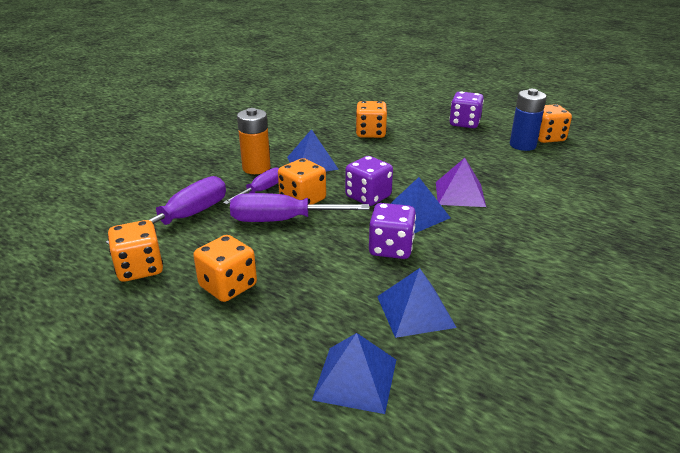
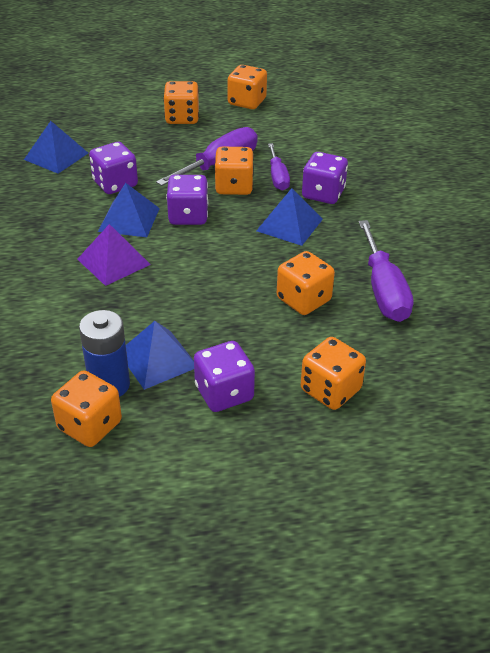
camera: 135 degrees right, 10 degrees up
(185, 217) = (285, 135): purple screwdriver -> purple screwdriver (383, 290)
(256, 168) = (323, 194): orange battery -> purple dice
(355, 379) = (56, 117): blue pyramid -> blue pyramid (157, 359)
(413, 108) = (330, 390): none -> orange dice

